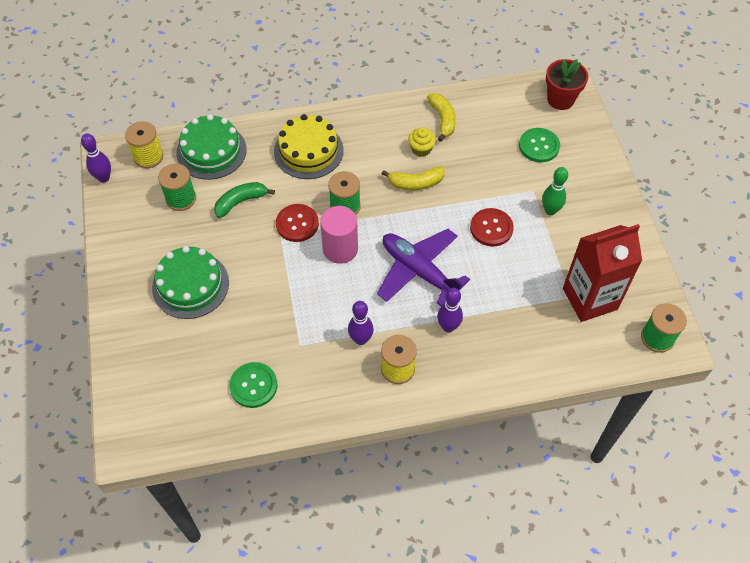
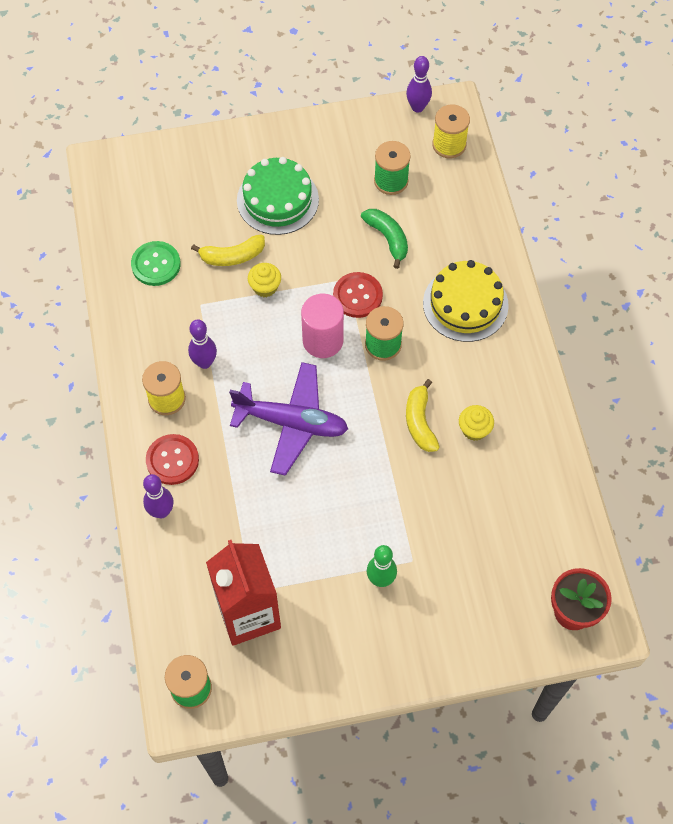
camera: 90 degrees right, 5 degrees up
(211, 151) = (460, 204): green cake -> none
(284, 293) = (265, 287): none -> yellow cupcake
(419, 271) = (291, 422): purple plane -> purple plane turned 60 degrees clockwise
(442, 119) = (525, 456): yellow banana -> yellow banana (232, 256)
(448, 327) = (216, 451): purple bowling pin -> purple bowling pin (161, 511)
(491, 228) = (353, 506): red button -> red button (172, 460)
(539, 146) = (486, 575): green button -> none

